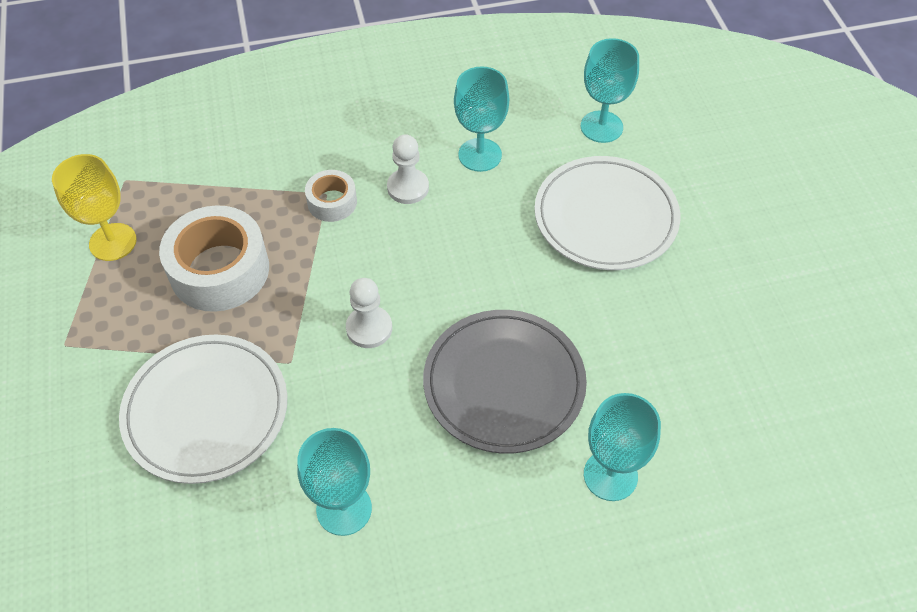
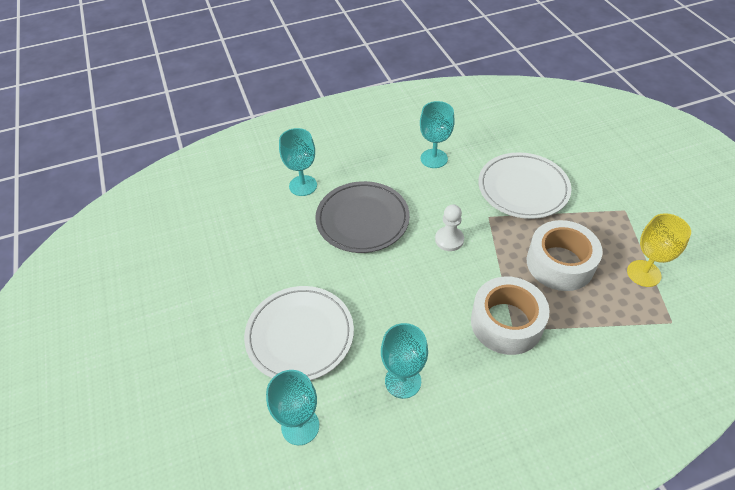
camera: 175 degrees right, 5 degrees down
(332, 202) = (506, 322): white tape -> white tape, size x1.90
(408, 187) = (453, 342): white pawn -> none

